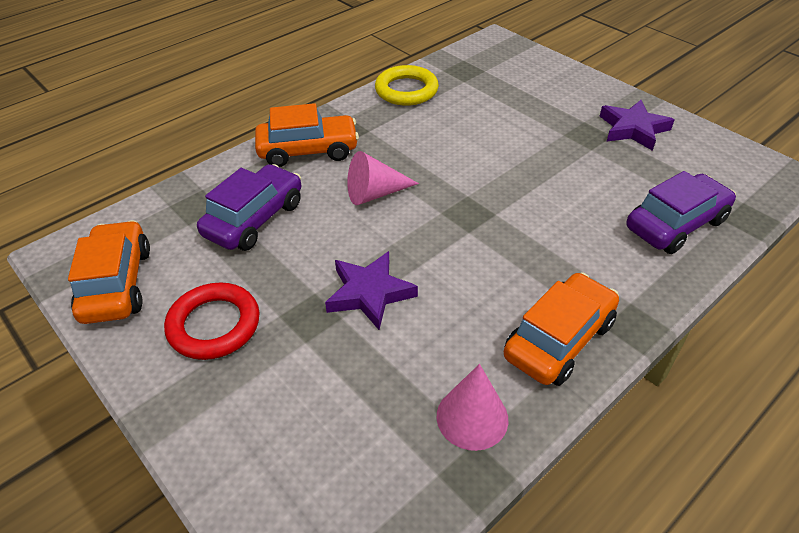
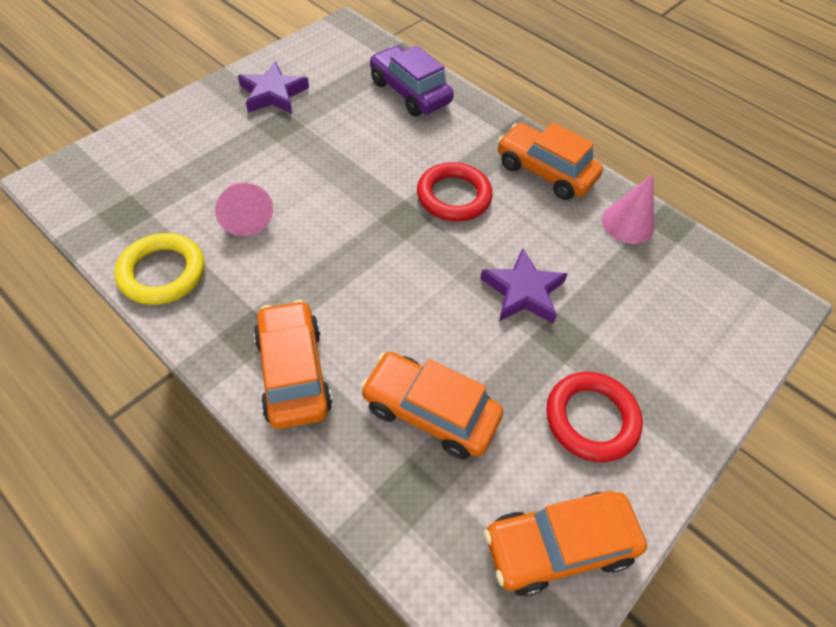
camera: 100 degrees left, 10 degrees up
(254, 219) = (429, 412): purple car -> orange car
(375, 193) = (378, 295): pink cone -> pink cone (244, 215)
(504, 250) = (453, 196): none -> red ring

